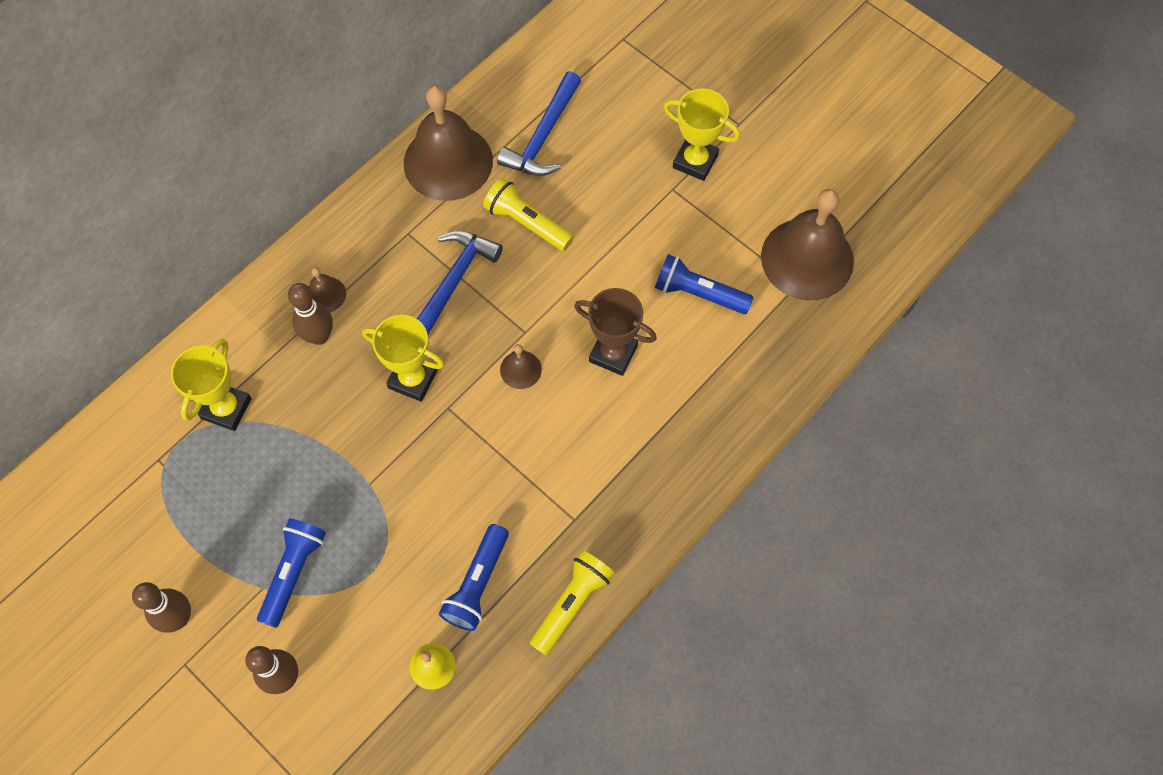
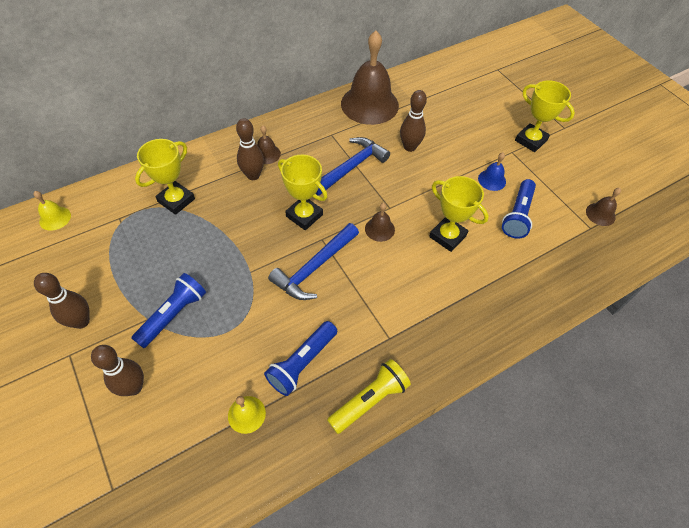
camera: 15 degrees right, 10 degrees down
(68, 487) = (55, 218): none -> yellow bell
(527, 223) = (409, 147): yellow flashlight -> brown bowling pin
(543, 136) = (434, 105): blue hammer -> blue hammer (315, 267)
(613, 353) = (447, 236): brown trophy -> yellow trophy
(653, 245) = (492, 180): none -> blue bell
(698, 293) = (517, 215): blue flashlight -> blue flashlight turned 105 degrees counterclockwise
(807, 258) = (600, 214): brown bell -> brown bell, size x0.43

